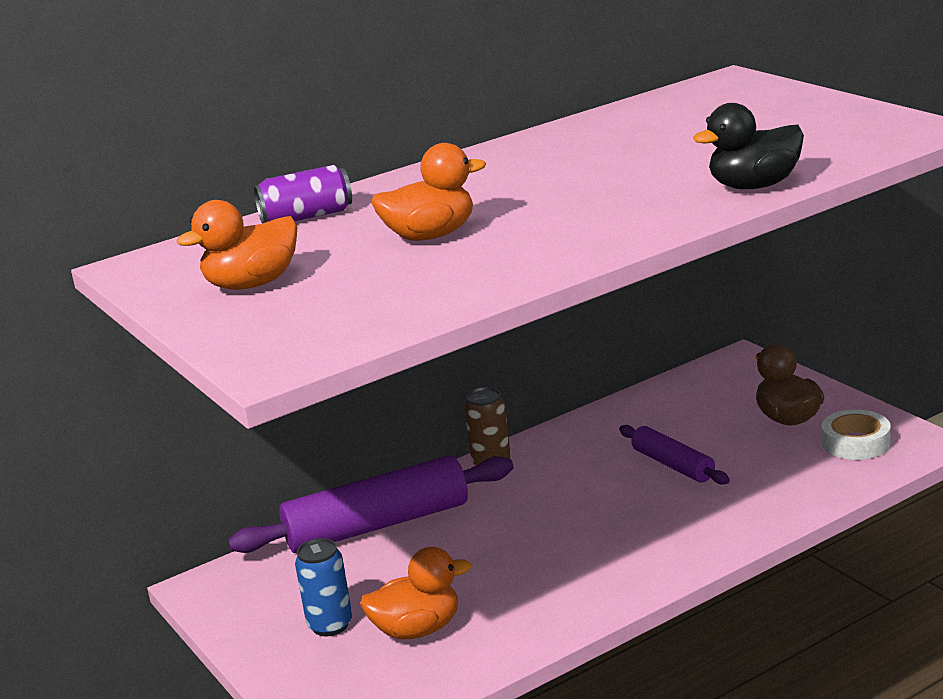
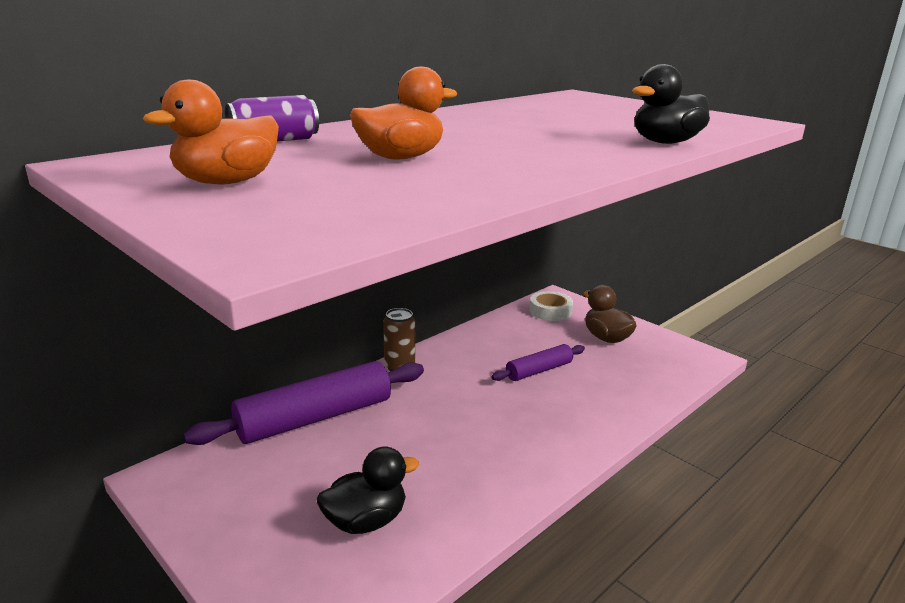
camera: 15 degrees left, 0 degrees up
(330, 625) = (282, 517): blue can -> none
(417, 630) = (366, 521): orange duck -> black duck
(673, 465) = (539, 370): purple rolling pin -> purple rolling pin turned 75 degrees counterclockwise
(856, 442) = (662, 356): white tape -> white tape (550, 311)

